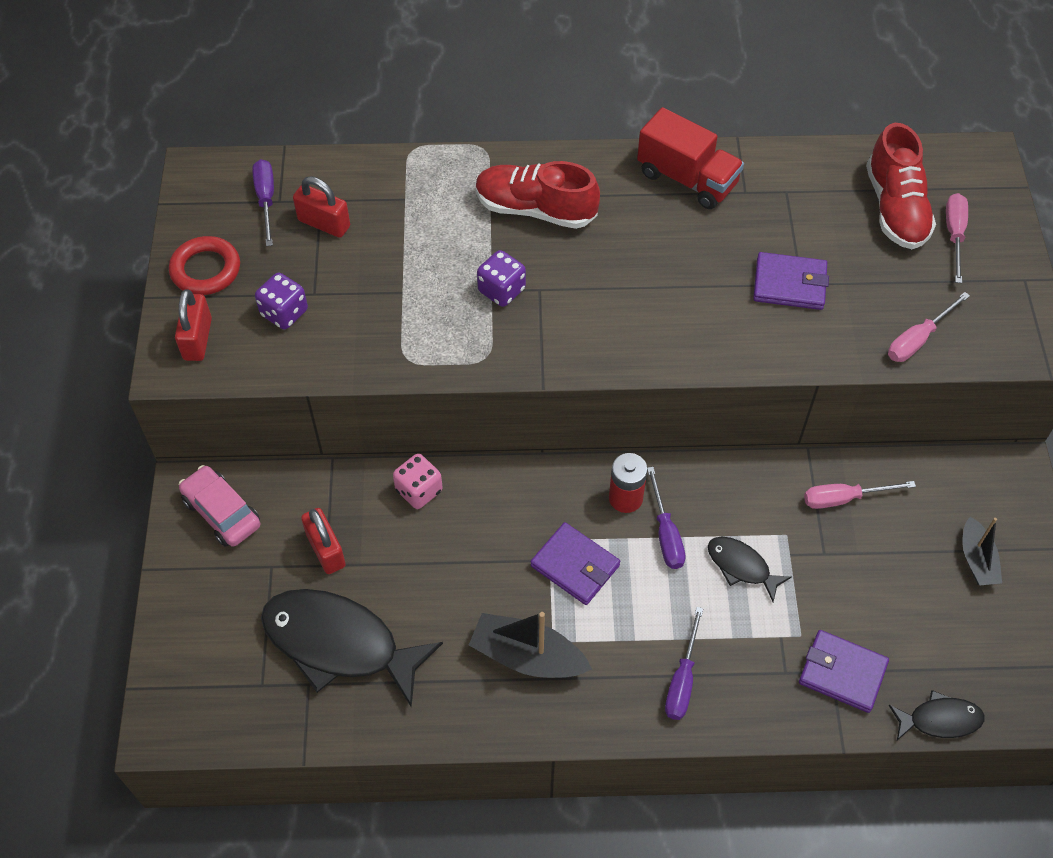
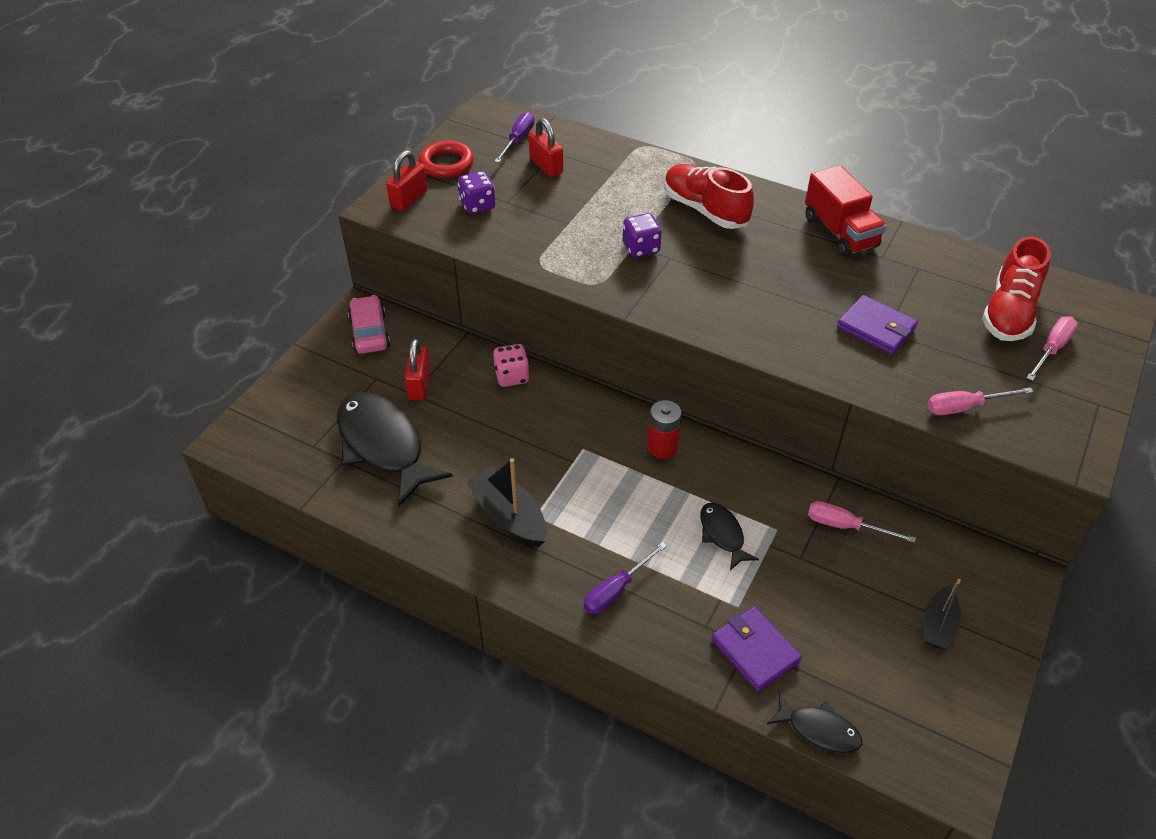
camera: 30 degrees right, 10 degrees down
(575, 565) = (590, 474): purple wallet -> none
(665, 533) = (677, 484): purple screwdriver -> none

